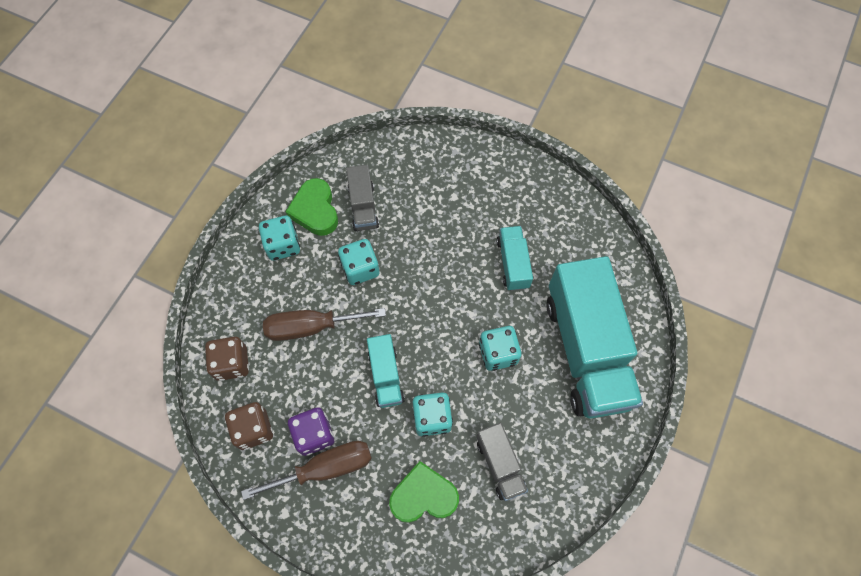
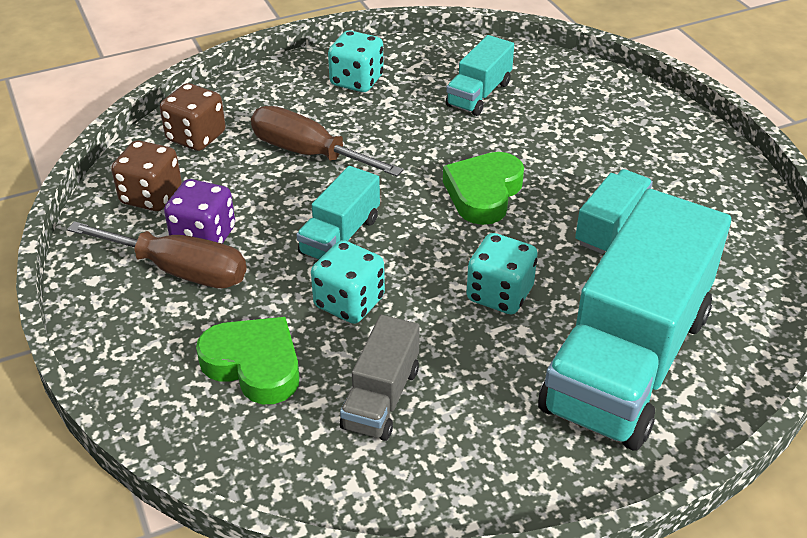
camera: 40 degrees right, 25 degrees down
(315, 210) = (422, 73): green heart -> green heart (483, 193)
(360, 269) = (417, 138): turquoise dice -> none
(363, 206) = (479, 94): grey truck -> turquoise truck

